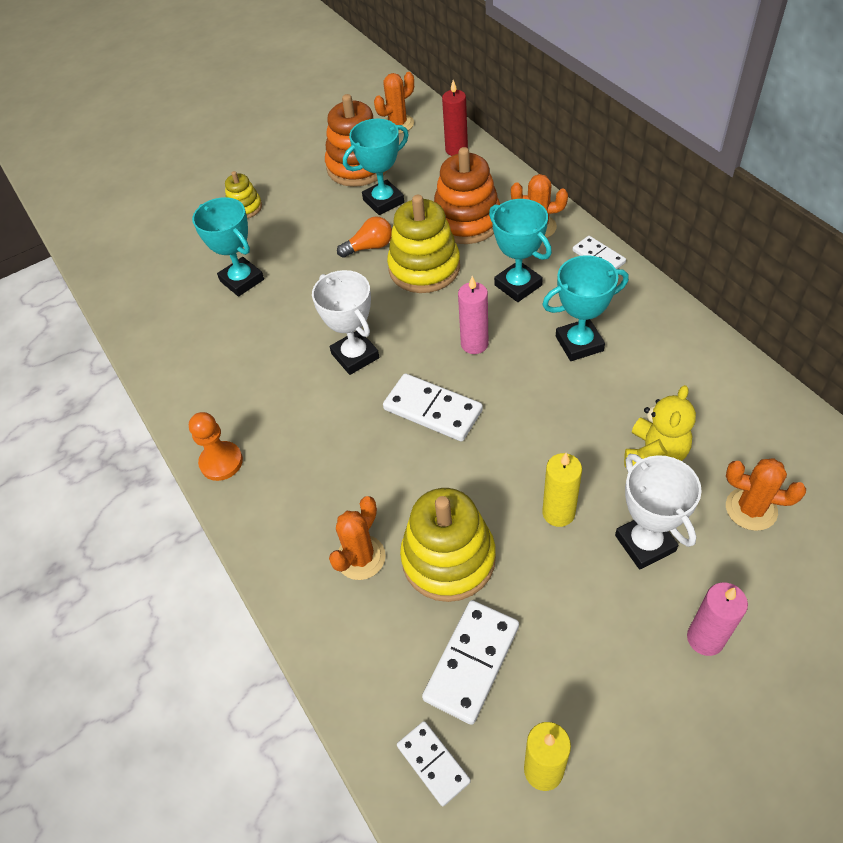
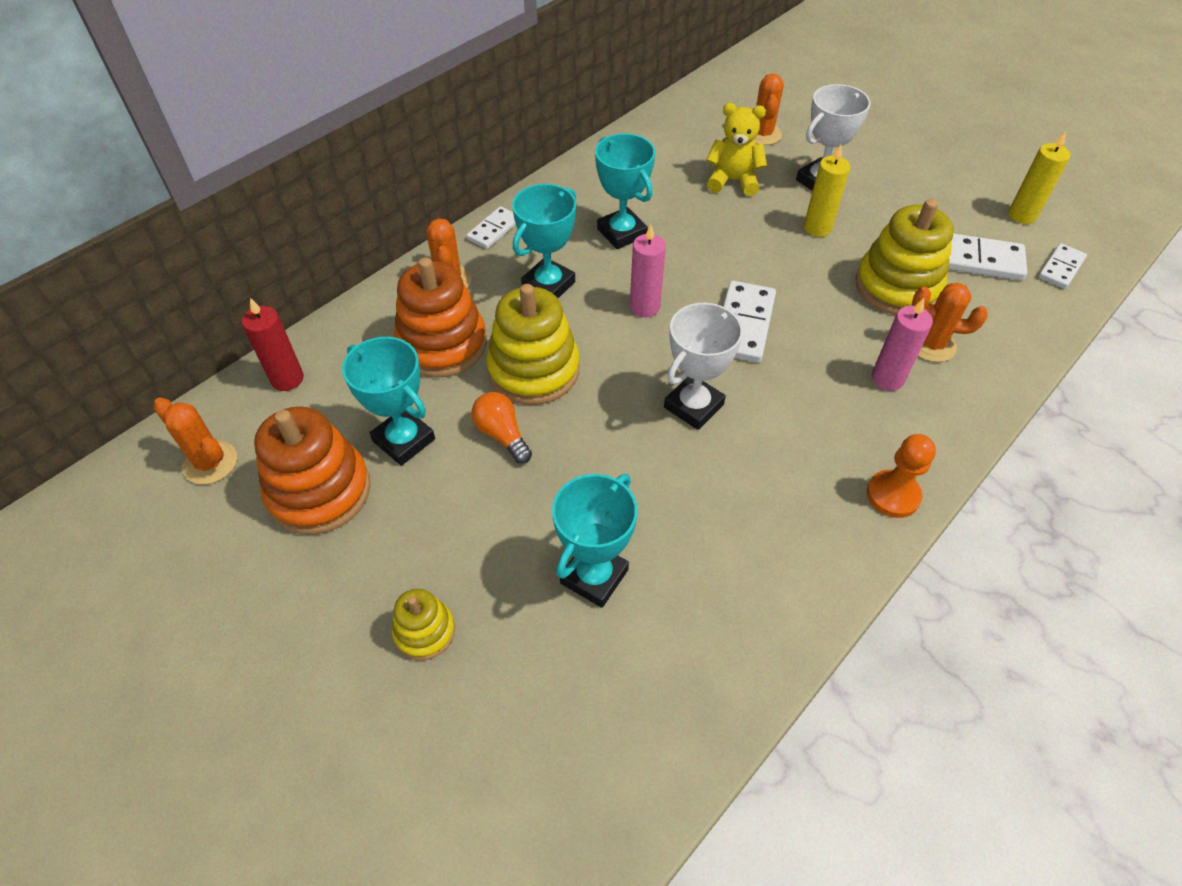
camera: 110 degrees left, 0 degrees up
(705, 638) = (879, 152): pink candle -> pink candle (887, 379)

